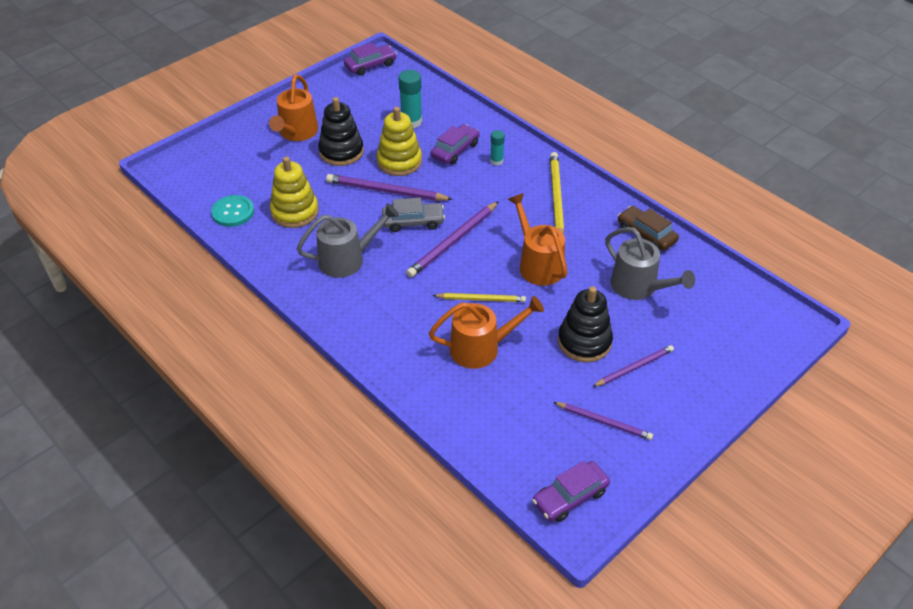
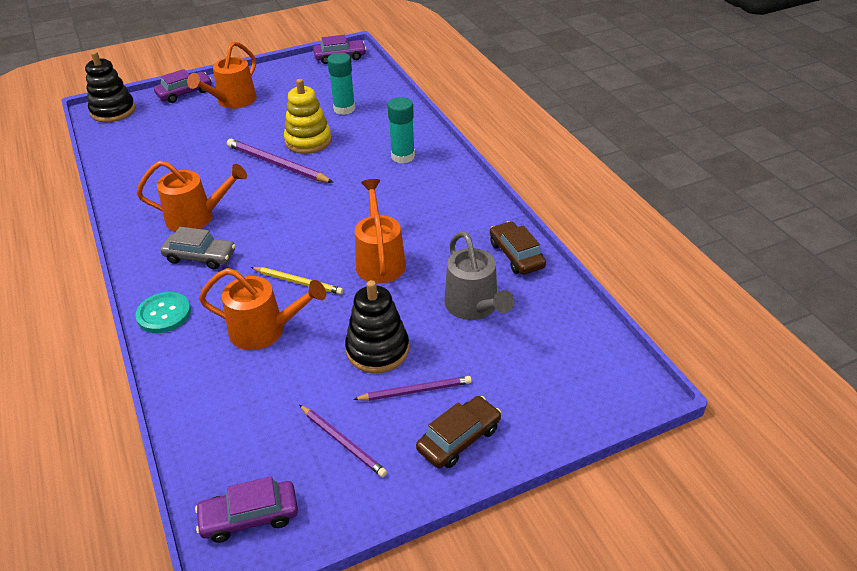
camera: 20 degrees right, 5 degrees down
(233, 212) = (127, 157): turquoise button -> turquoise button (164, 314)
(295, 212) = (180, 167): yellow stacking toy -> none
(341, 152) = (261, 123): black stacking toy -> black stacking toy (113, 111)
(348, 259) = (197, 217): grey watering can -> orange watering can
(413, 222) = (282, 196): grey car -> grey car (200, 257)
(453, 241) = (309, 221): purple pencil -> none
(455, 150) = (368, 140): purple car -> purple car (185, 93)
(496, 161) = (403, 156): turquoise glue stick -> turquoise glue stick, size x1.68
(556, 198) = (441, 201): yellow pencil -> none
(689, 396) = (459, 439): none -> brown car

